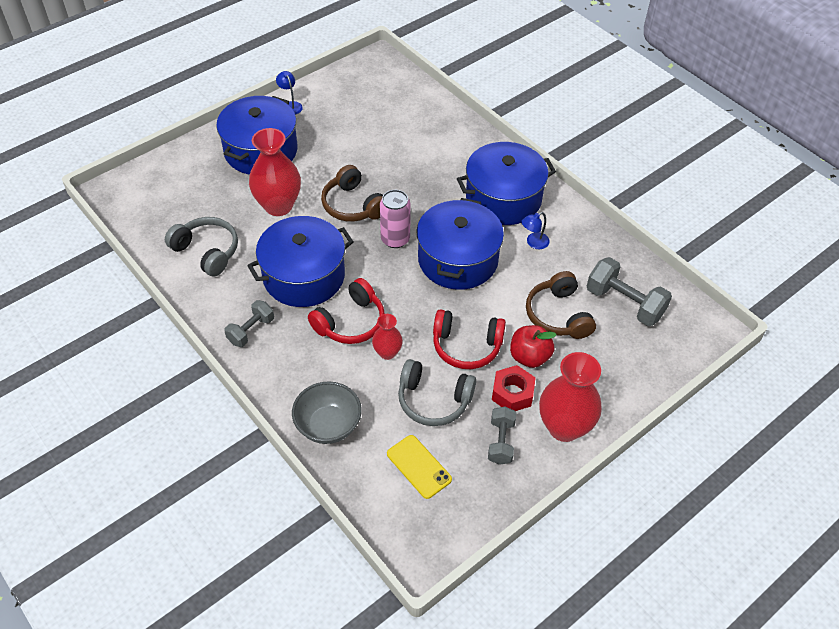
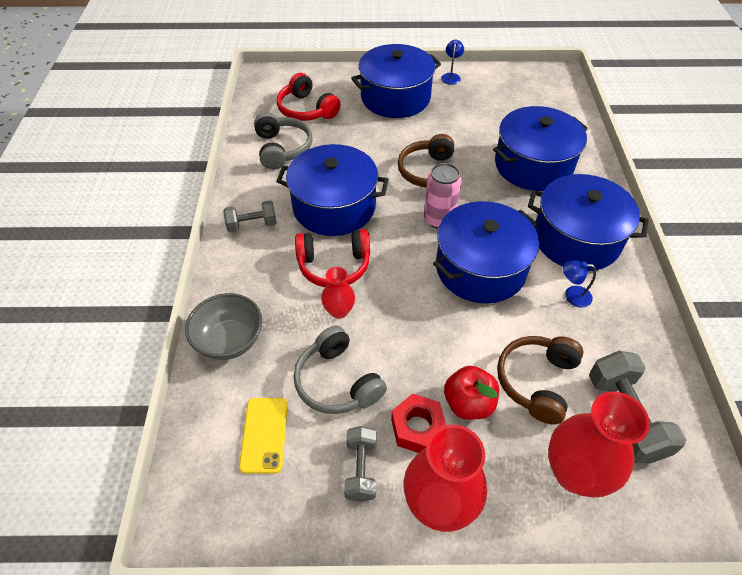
camera: 40 degrees right, 0 degrees up
(278, 206) = (368, 143): red vase -> red vase (575, 473)
(426, 155) = (533, 165): none -> blue pot
(466, 346) = (415, 352): red headphones -> red headphones (306, 110)
(501, 442) = (361, 469): grey dumbbell -> grey dumbbell turned 45 degrees counterclockwise

